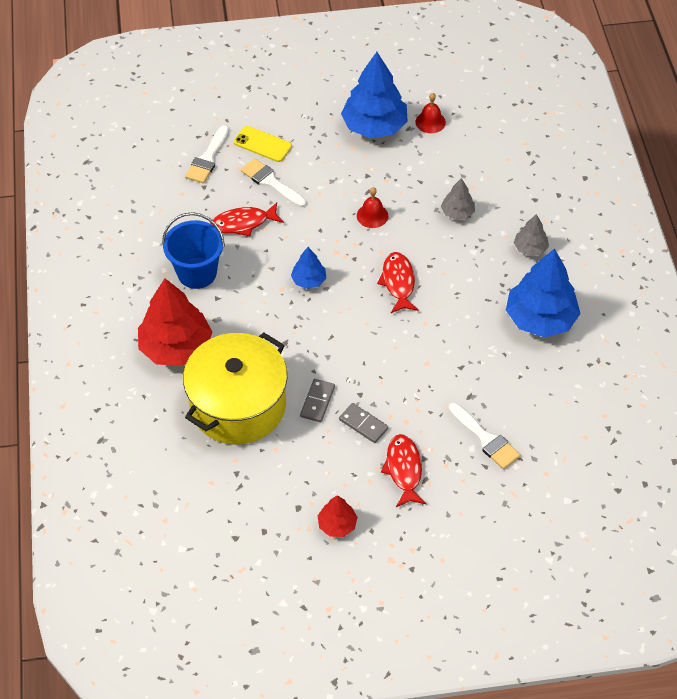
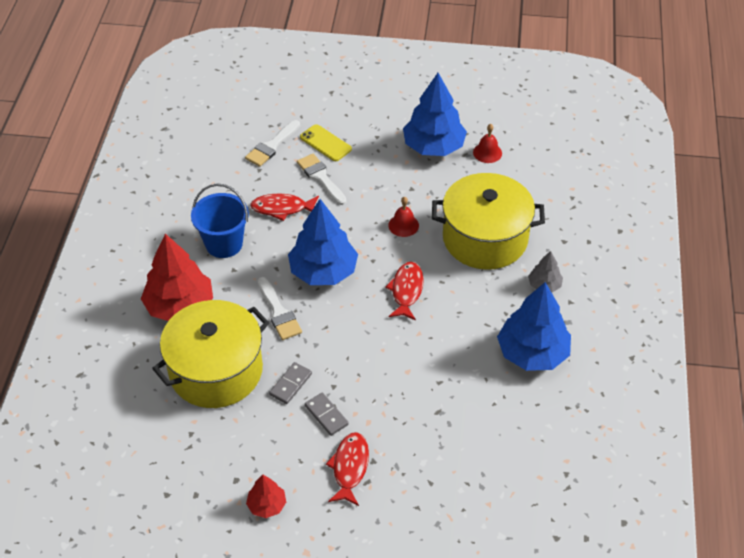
camera: 15 degrees right, 5 degrees down
(309, 280) = (323, 271): blue tree -> blue tree, size x2.03
(457, 212) = (485, 238): grey tree -> yellow pot
(485, 439) = (440, 456): white brush -> white brush (279, 312)

